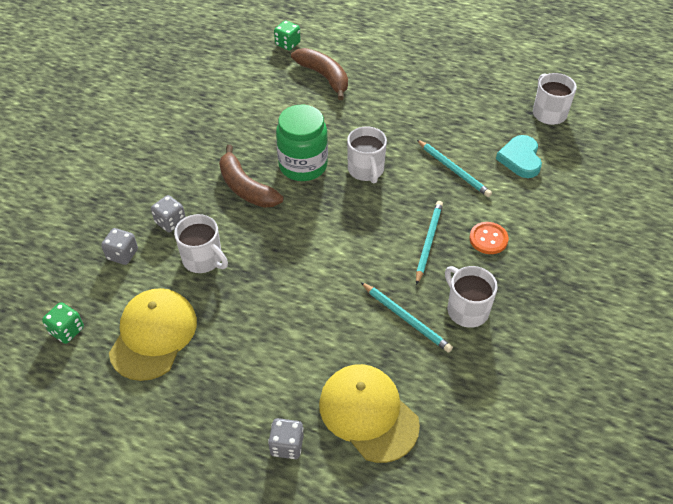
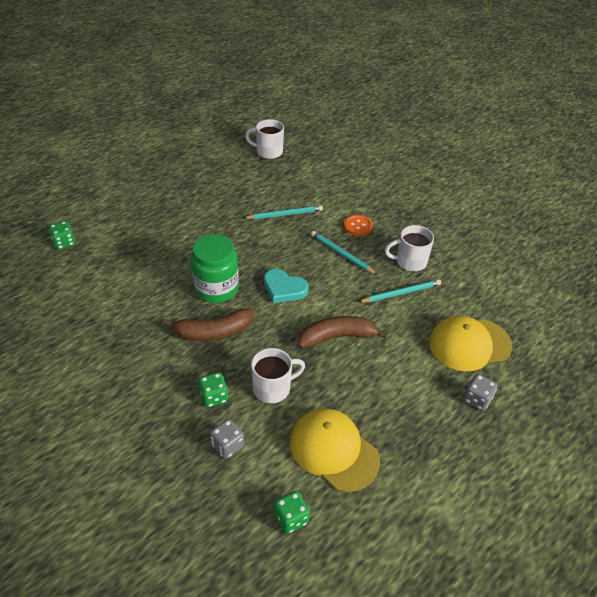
camera: 65 degrees left, 5 degrees down
(170, 222) = (214, 397): grey dice -> green dice
(324, 77) = (127, 238): brown banana -> brown banana (337, 337)
(366, 170) = (250, 256): white mug -> none
(520, 159) = (299, 181): turquoise heart -> turquoise heart (284, 289)

